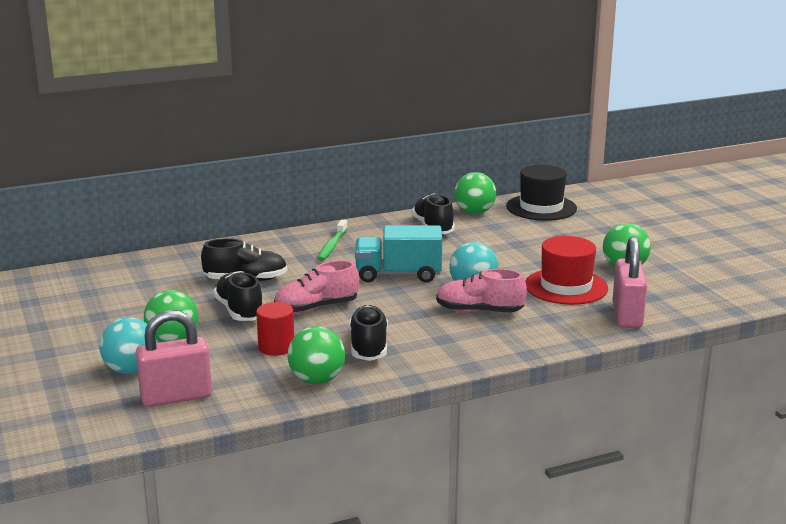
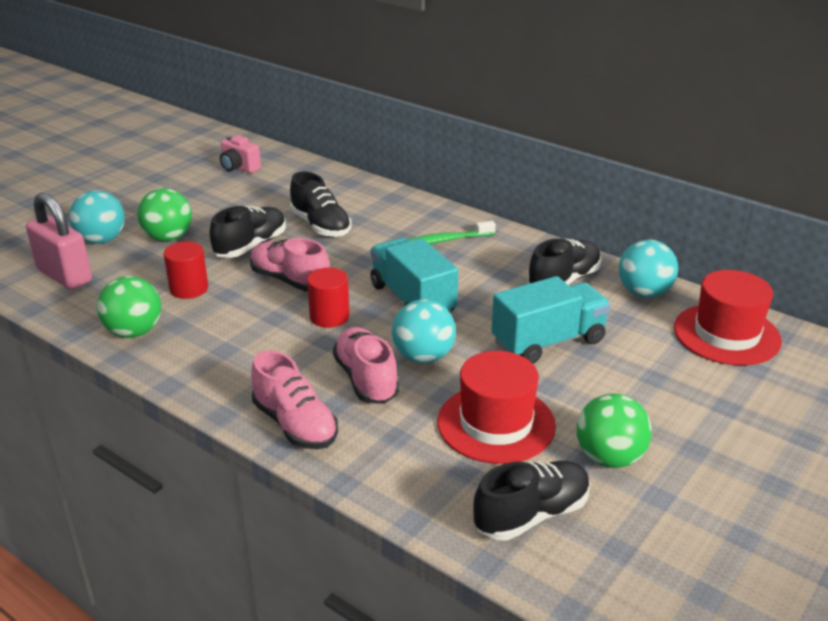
camera: 60 degrees right, 10 degrees up
(84, 288) = (239, 168): none -> pink camera
(368, 347) = (224, 337): black shoe -> black shoe (532, 515)
(386, 305) = (329, 316): none -> red cylinder
(474, 212) = (644, 293): green ball -> turquoise ball
(497, 251) = (548, 342): none -> turquoise truck
(508, 344) = (295, 425): none -> pink shoe
(541, 207) = (726, 334): black hat -> red hat
(627, 315) = (454, 500): pink padlock -> none

